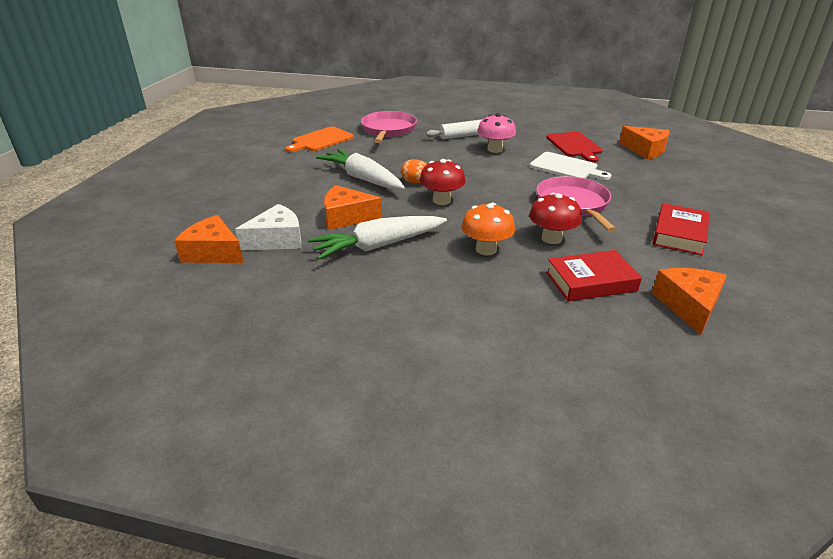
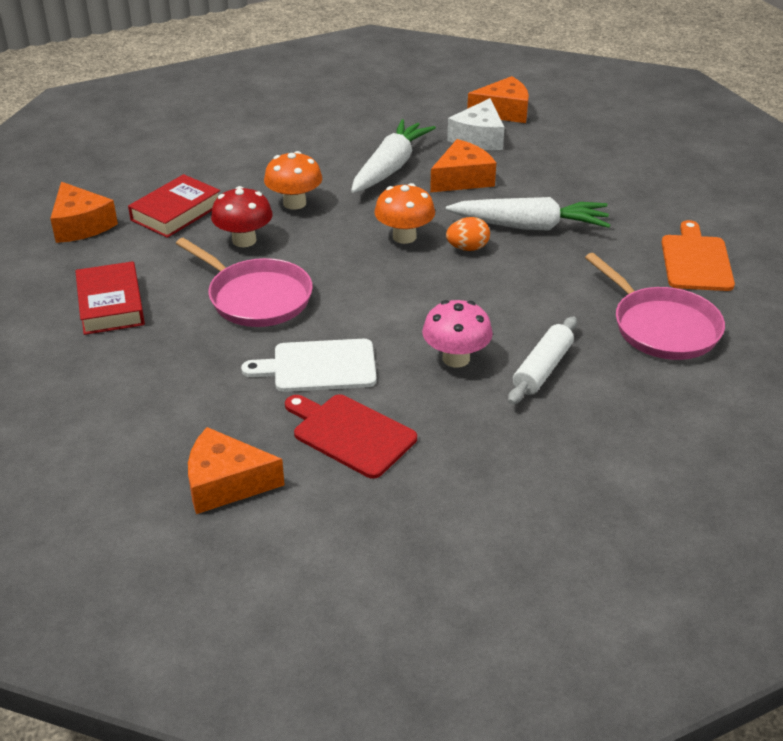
camera: 140 degrees right, 5 degrees up
(441, 200) = (404, 237): red mushroom -> orange mushroom

